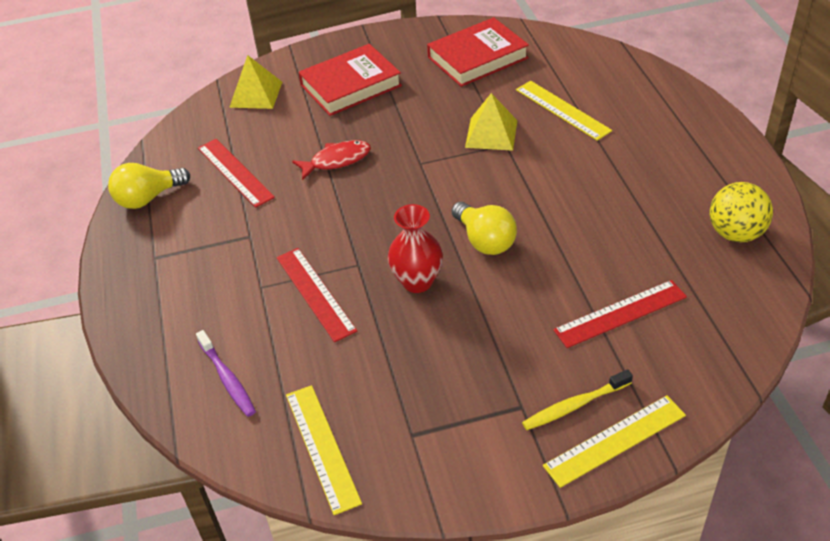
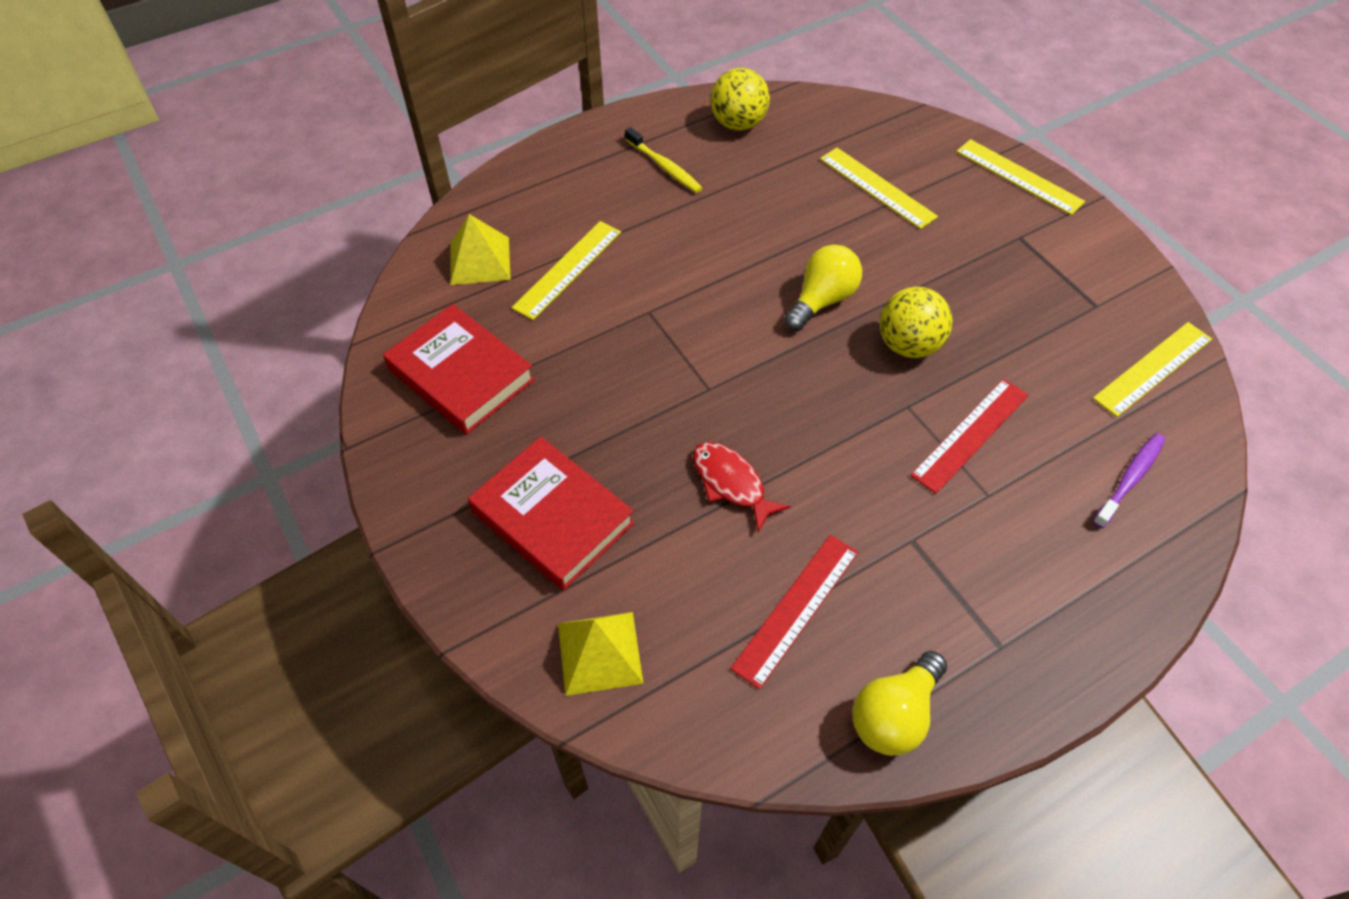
camera: 110 degrees left, 10 degrees up
(148, 198) = (894, 714): yellow light bulb -> yellow light bulb turned 90 degrees clockwise
(417, 282) = (908, 345): red vase -> yellow ball
(491, 134) = (631, 328): yellow pyramid -> yellow pyramid (480, 260)
(574, 405) = (998, 204): yellow toothbrush -> yellow toothbrush (664, 167)
(620, 313) = (877, 187): red ruler -> yellow ruler

